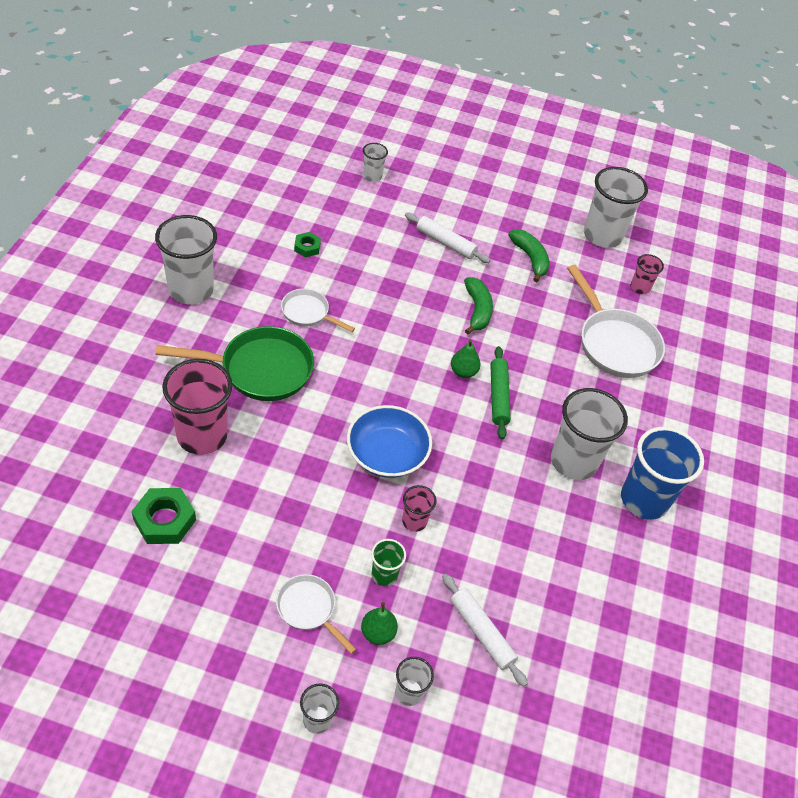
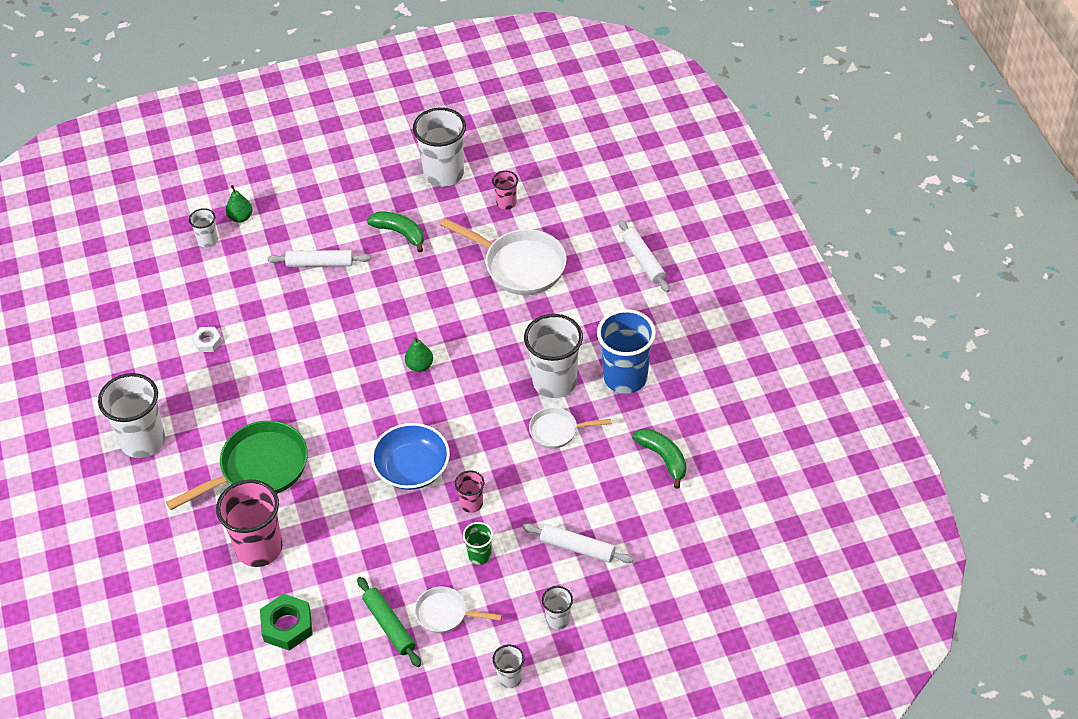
camera: 25 degrees left, 0 degrees up
(307, 247) = (207, 342): green nut -> white nut
(308, 313) = (257, 397): white pan -> white pan (557, 431)
(378, 633) = (506, 596): green pear -> green pear (240, 217)
(477, 310) = (391, 307): green banana -> green banana (663, 458)
(498, 396) = (461, 368): green rolling pin -> green rolling pin (389, 625)
(733, 407) = (643, 260): none -> white rolling pin

